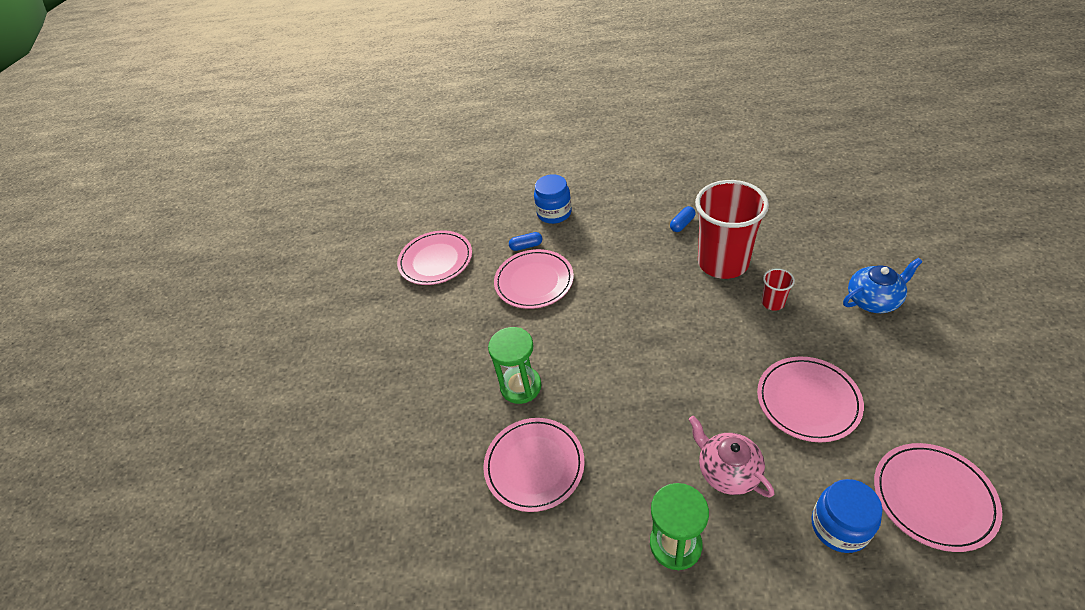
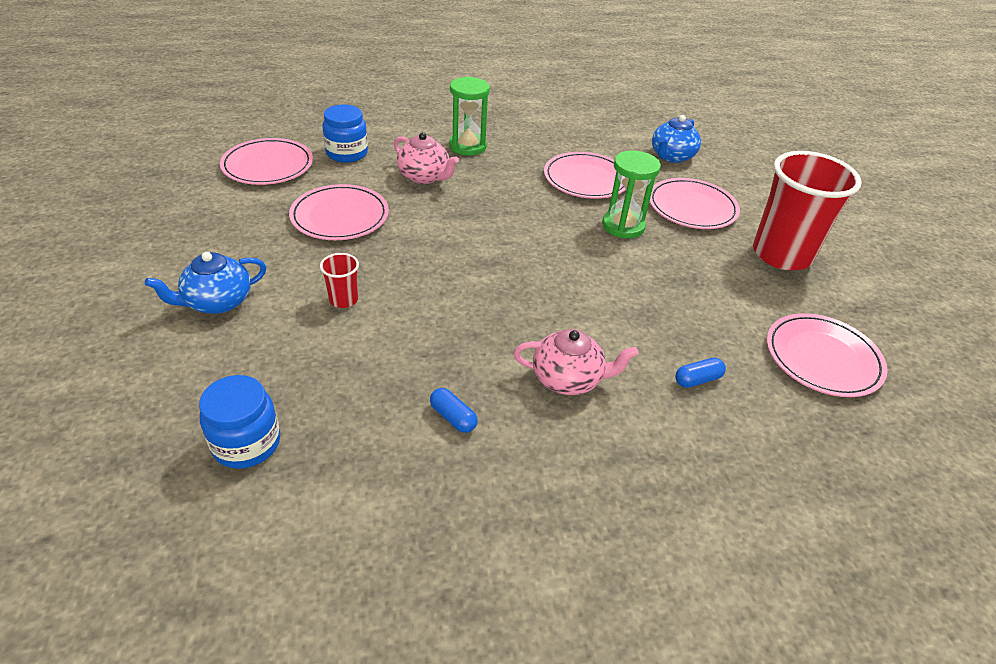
camera: 160 degrees right, 5 degrees down
(409, 515) = (671, 156): none -> blue teapot
(534, 281) = (659, 327): pink plate -> pink plate (692, 207)
(554, 213) = (680, 443): blue jar -> blue jar (246, 443)
(609, 246) = (568, 379): none -> pink teapot
(682, 224) = (453, 417): blue capsule -> blue capsule turned 75 degrees counterclockwise
(723, 263) = (397, 351): red cup -> red cup (781, 254)

